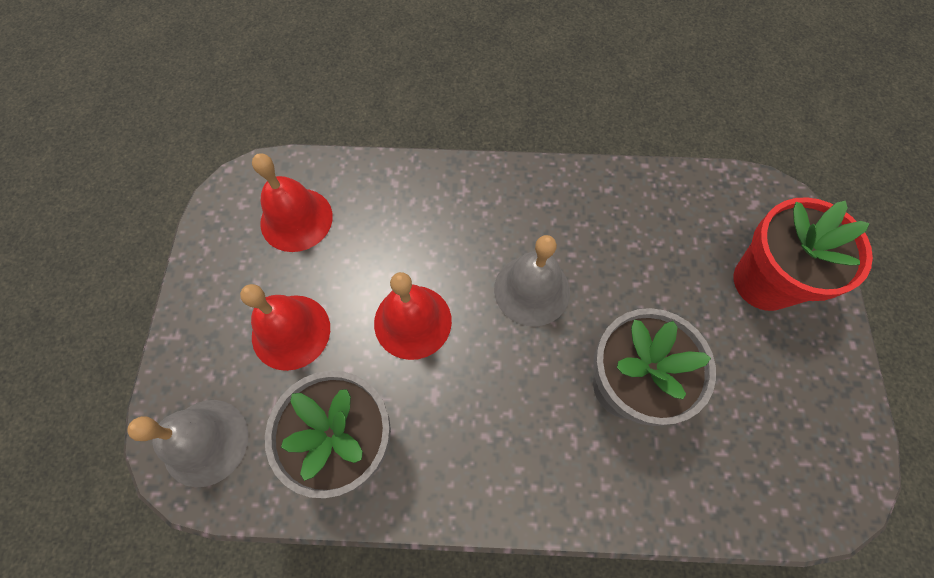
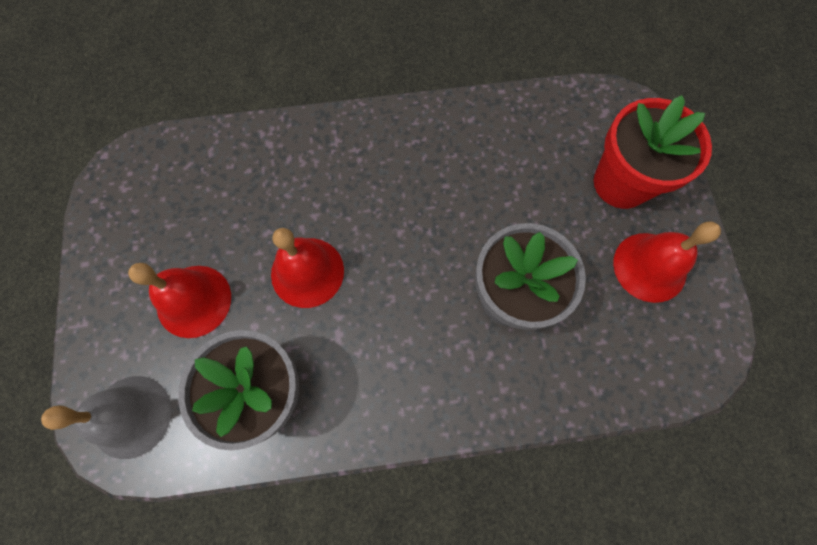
camera: 10 degrees left, 5 degrees up
(296, 219) = (180, 193): red bell -> red bell (649, 267)
(532, 290) = (413, 224): grey bell -> none

